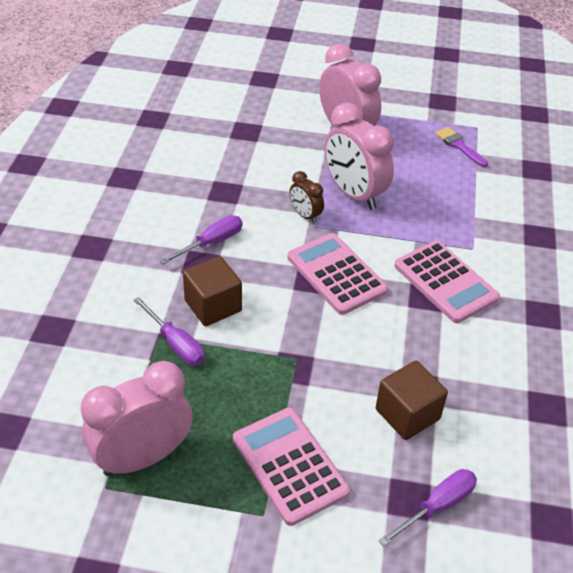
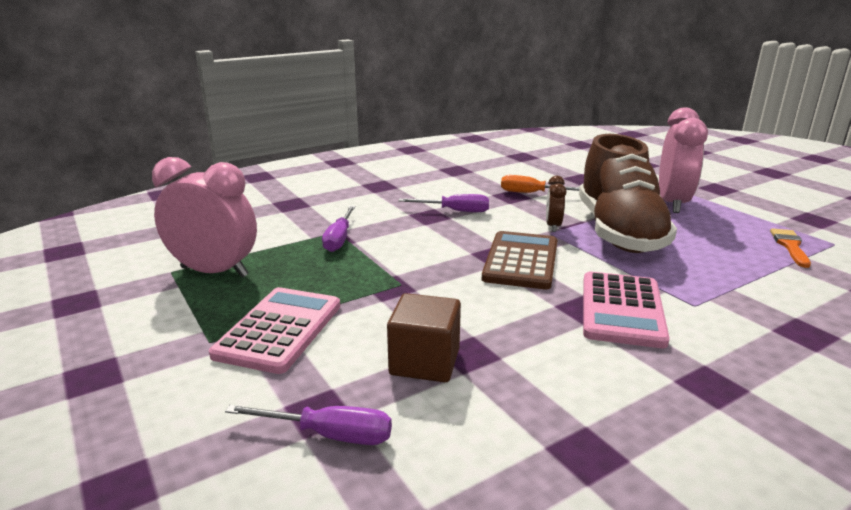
camera: 50 degrees right, 20 degrees down
(213, 306) = (397, 235): brown cube -> none
(236, 178) = (531, 193): none -> orange screwdriver
(336, 274) = (521, 261): pink calculator -> brown calculator
(354, 194) = (618, 232): pink clock -> brown shoe
(459, 146) = (790, 246): purple brush -> orange brush

